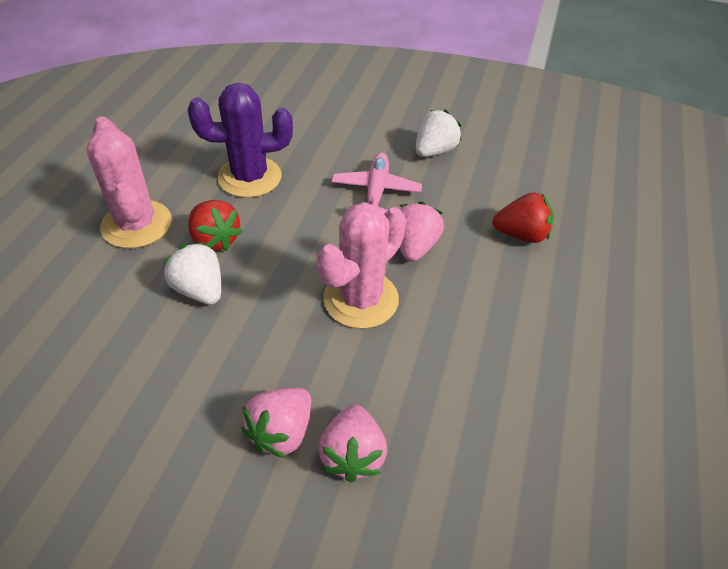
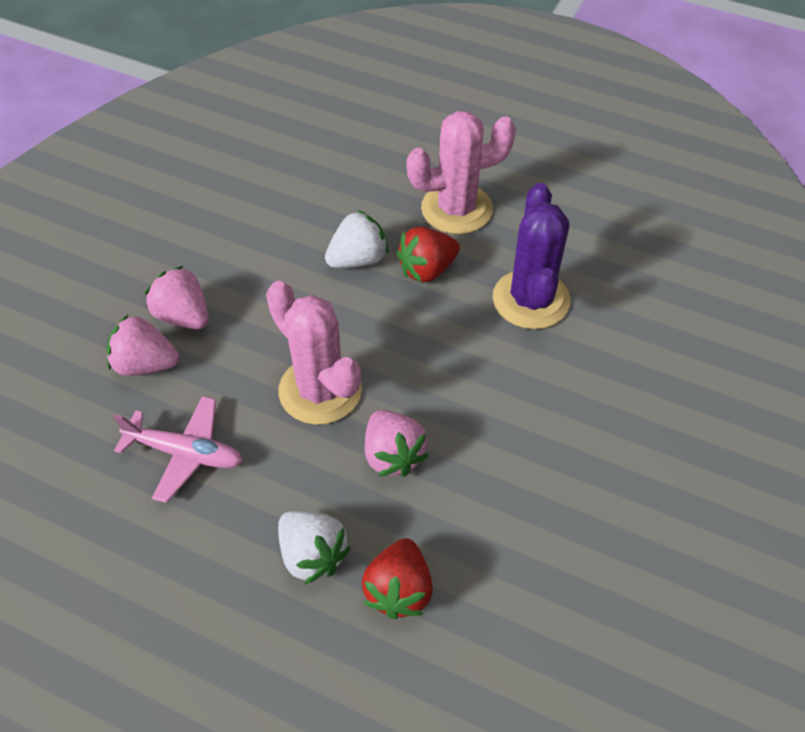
camera: 100 degrees right, 5 degrees up
(376, 191) = (499, 427): pink plane -> pink plane (185, 453)
(414, 247) = (393, 455): pink strawberry -> pink strawberry turned 45 degrees clockwise
(434, 151) = (589, 515): white strawberry -> white strawberry (312, 555)

